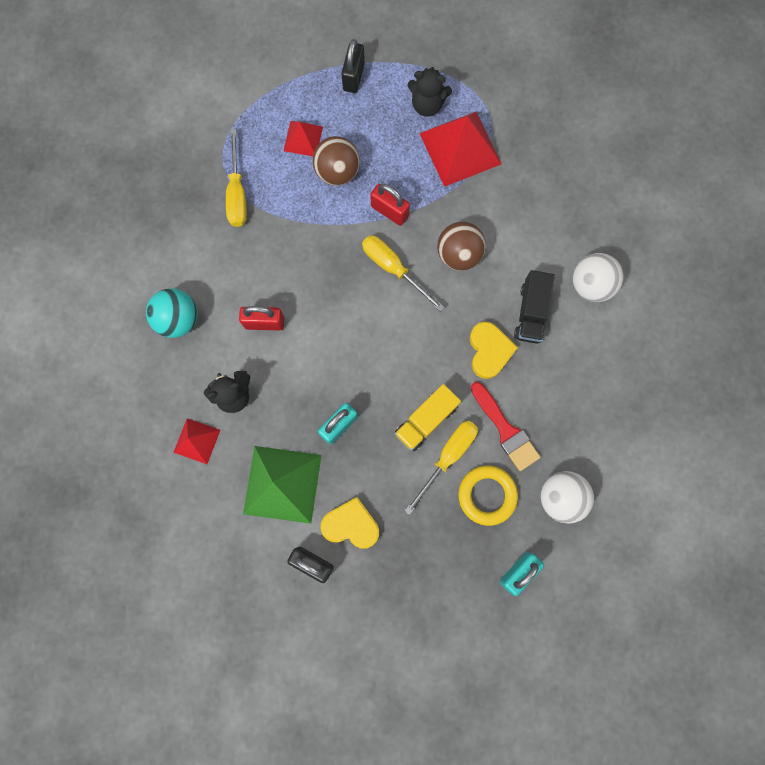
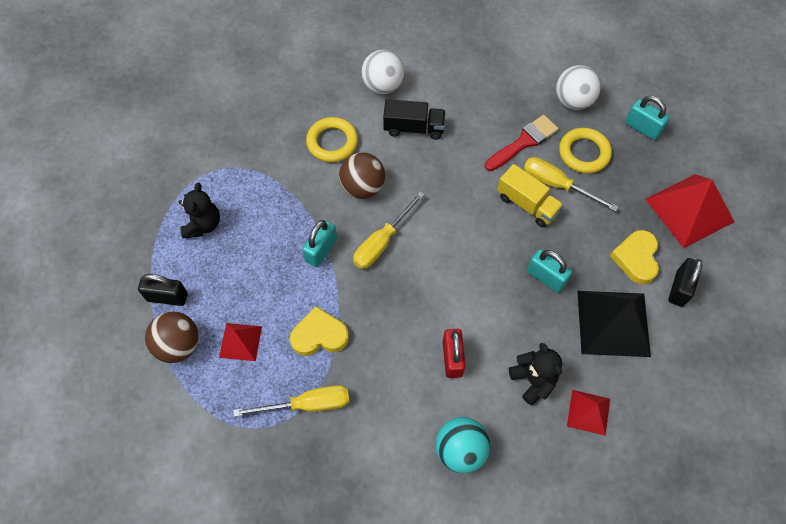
camera: 95 degrees left, 15 degrees down
(282, 484) = (613, 323): green pyramid -> black pyramid
(337, 172) = (279, 303): brown ball -> brown ball (178, 345)
(389, 211) = (321, 250): red padlock -> turquoise padlock
(460, 148) = (251, 193): red pyramid -> red pyramid (689, 210)
(489, 351) = (454, 158): yellow heart -> yellow heart (319, 335)
(516, 228) = (332, 142): none -> yellow ring

